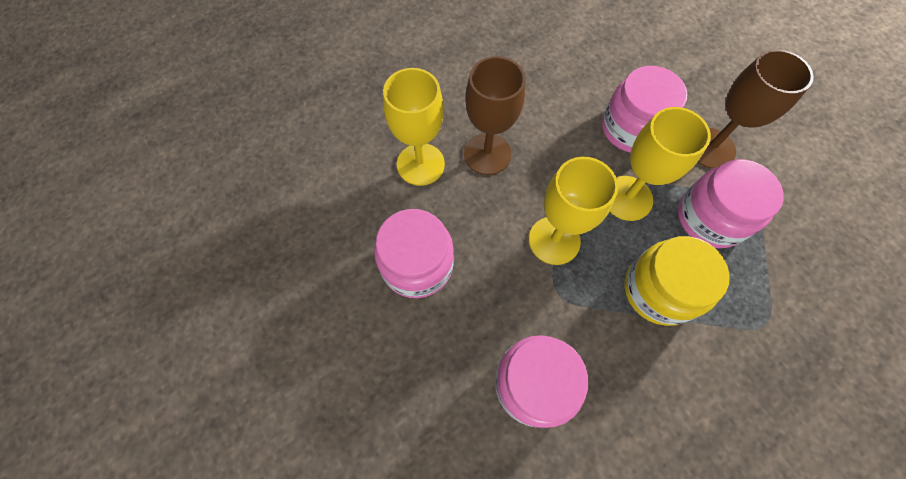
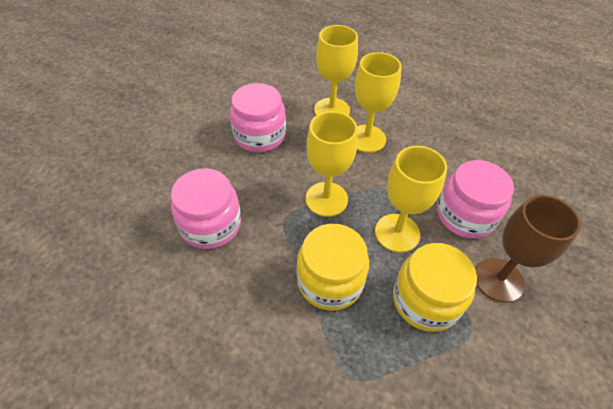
camera: 60 degrees right, 15 degrees down
(487, 154) = (367, 138): brown goblet -> yellow goblet
(710, 218) = (426, 300): pink jar -> yellow jar

